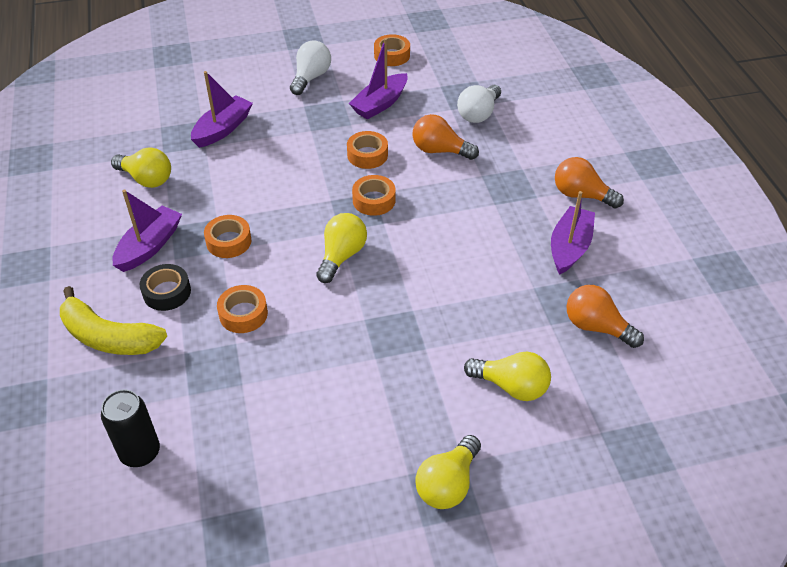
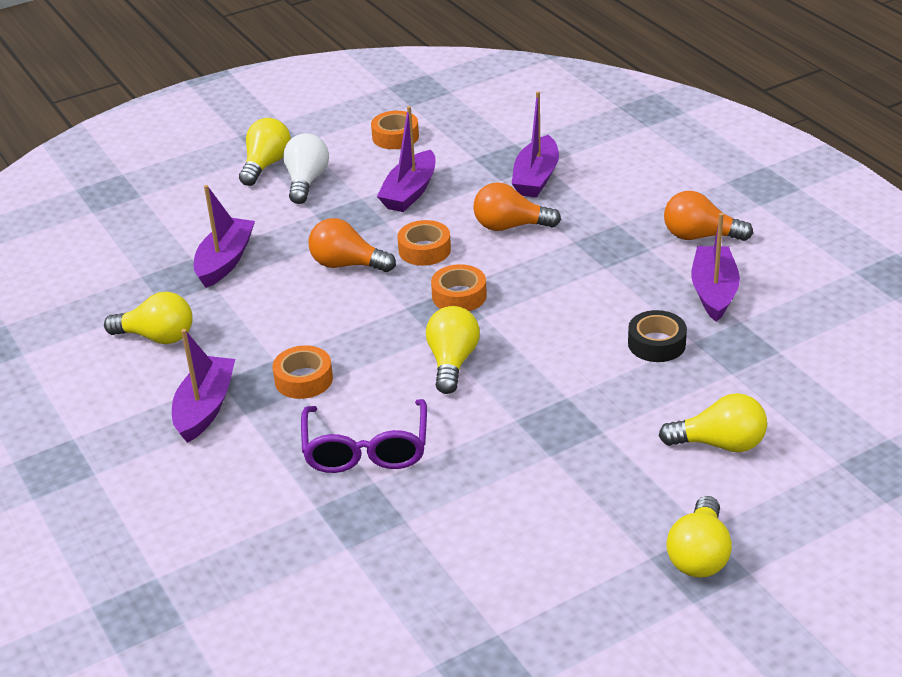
camera: 15 degrees left, 10 degrees down
(109, 337) = (210, 515): yellow banana -> none
(140, 452) = (321, 621): black can -> none
(167, 292) = (257, 451): black tape -> black tape (656, 343)
(243, 314) = (366, 450): orange tape -> purple glasses
(289, 57) = (266, 165): none -> yellow light bulb
(478, 114) = (536, 178): white light bulb -> purple boat
(596, 327) = (784, 363): orange light bulb -> orange light bulb (347, 264)

